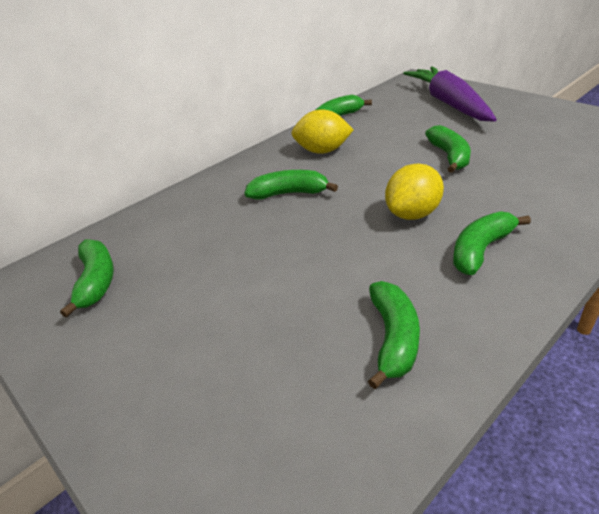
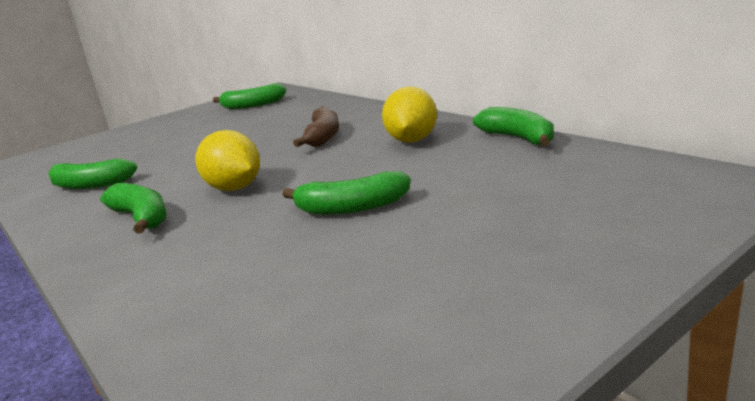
camera: 95 degrees right, 15 degrees down
(289, 193) = (323, 137): green banana -> brown banana
(449, 104) = (571, 212): purple carrot -> none

